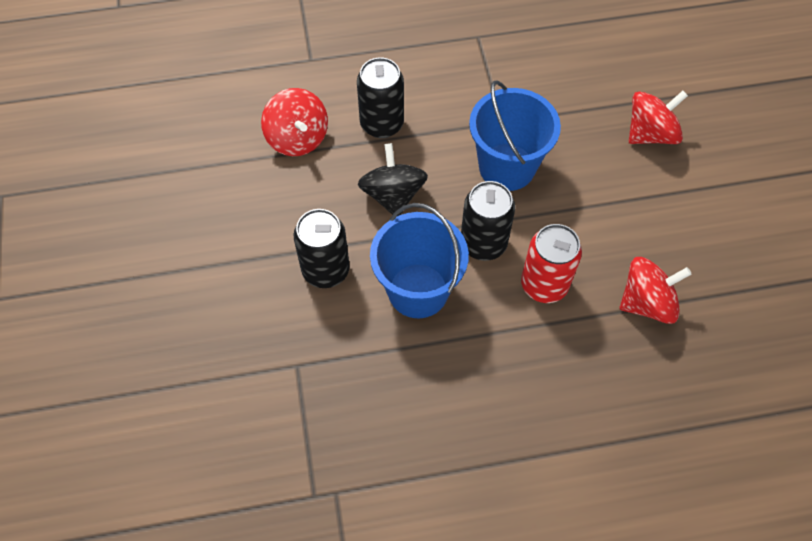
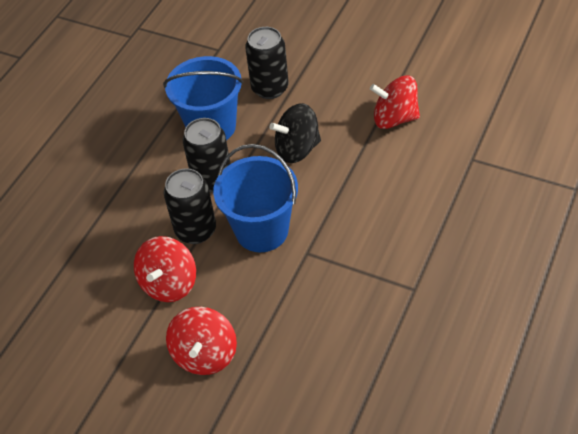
camera: 130 degrees right, 10 degrees down
(382, 124) = (368, 173): black can -> black can (195, 230)
(393, 195) = (297, 149): black spinning top -> black spinning top turned 135 degrees clockwise
(544, 284) = (150, 196): red can -> none
(647, 302) = (80, 247): red spinning top -> red spinning top (169, 283)

